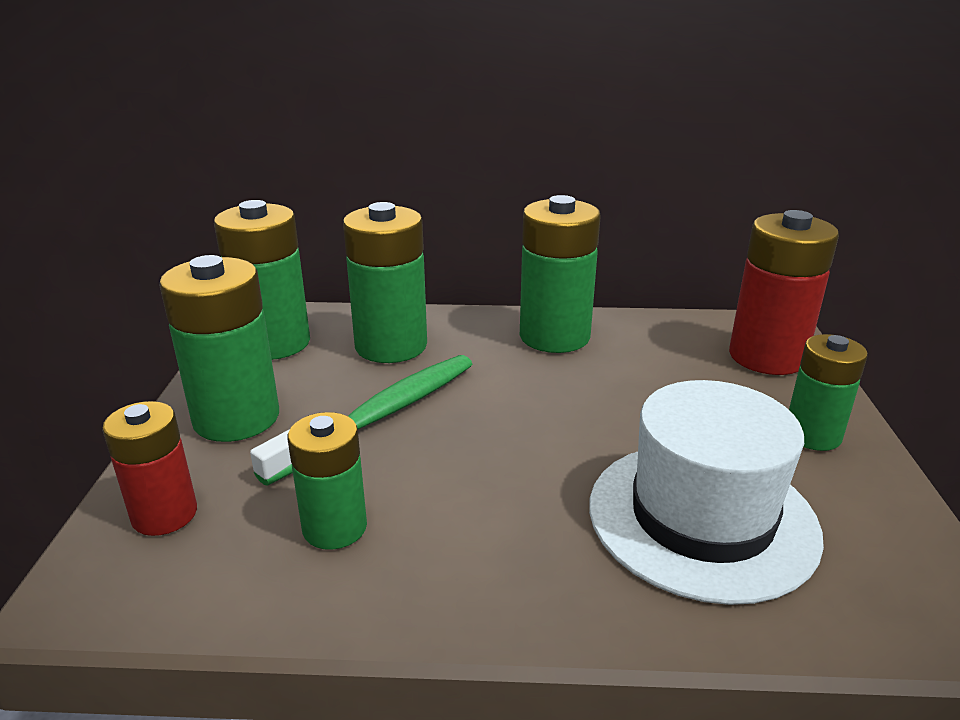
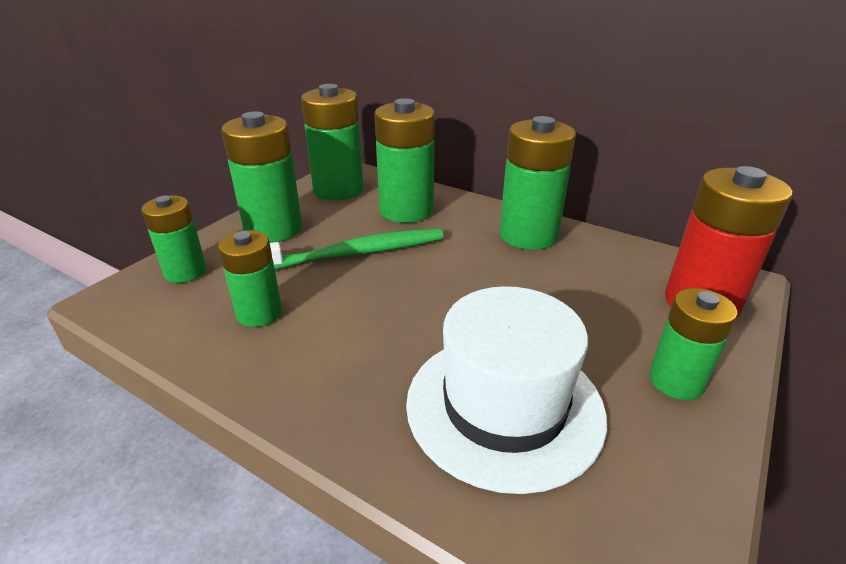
camera: 30 degrees right, 5 degrees up
(164, 514) = (185, 272): red battery -> green battery

